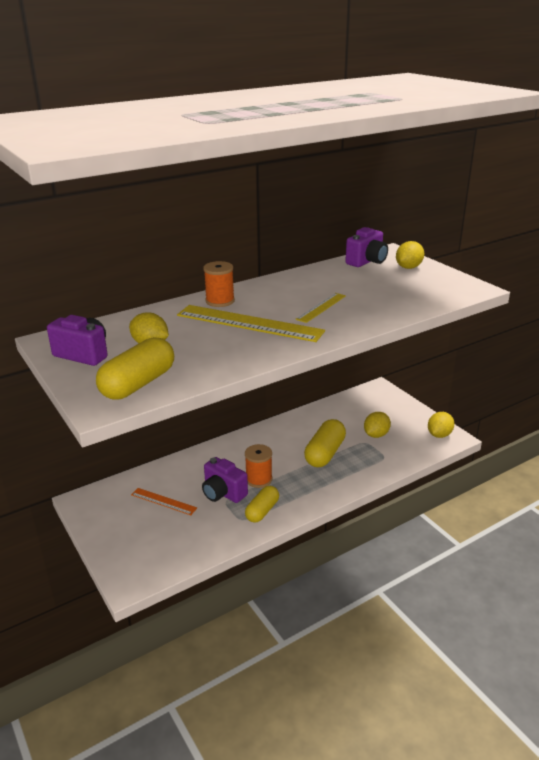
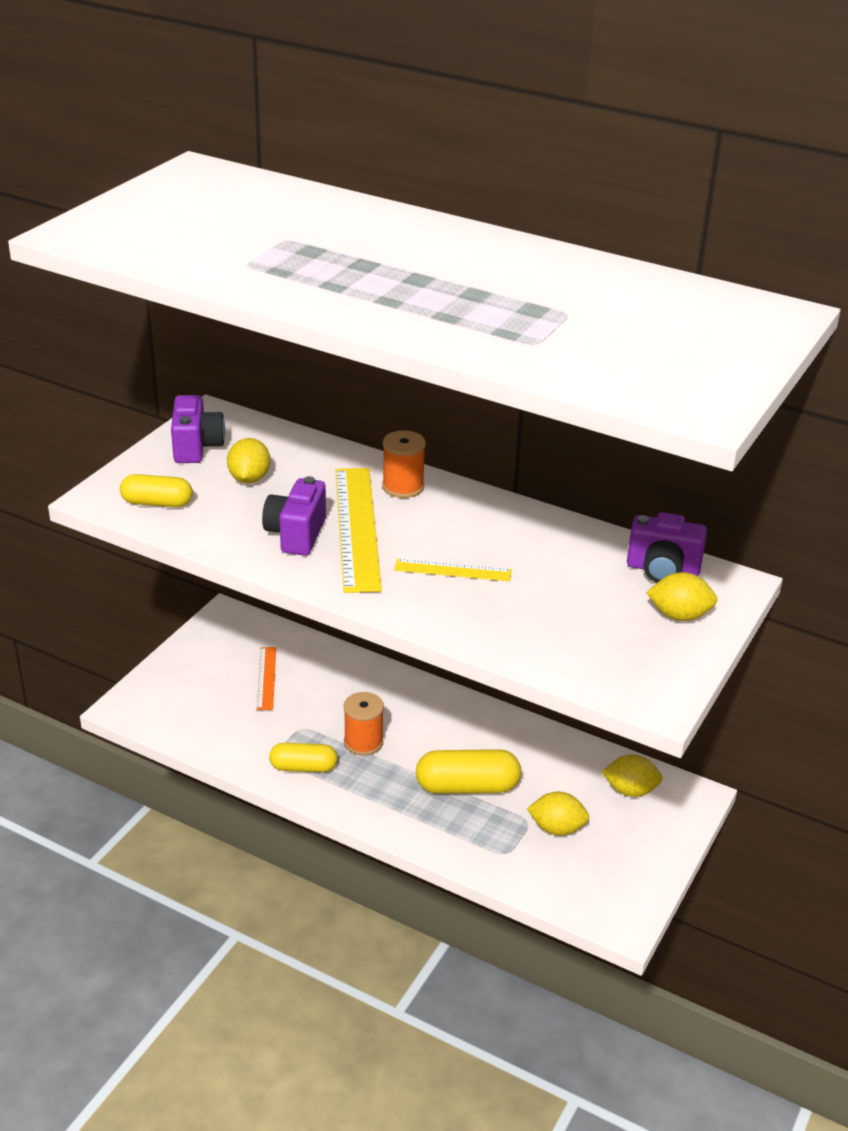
camera: 60 degrees right, 5 degrees up
(138, 384) = (157, 503): yellow capsule -> yellow capsule, size x0.66
(223, 493) = (314, 721): purple camera -> purple camera (296, 535)
(439, 435) = (617, 903): yellow lemon -> yellow lemon (630, 790)

